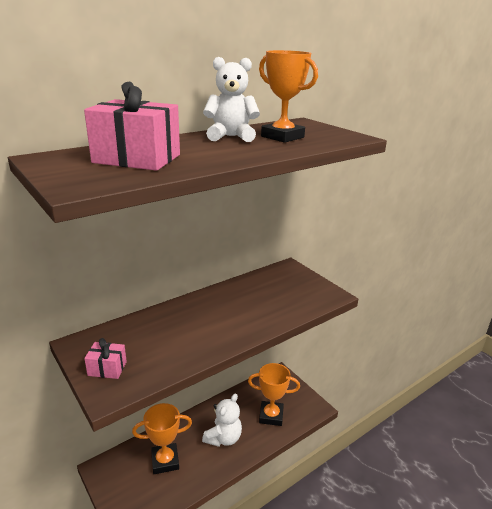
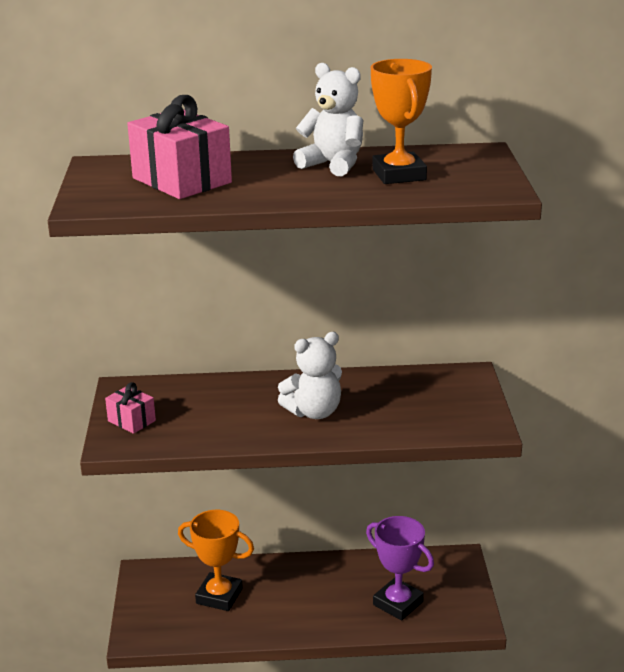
camera: 35 degrees right, 0 degrees up
(223, 438) = (310, 602): white teddy bear -> white teddy bear (314, 412)
(271, 416) = (398, 603): orange trophy -> purple trophy

